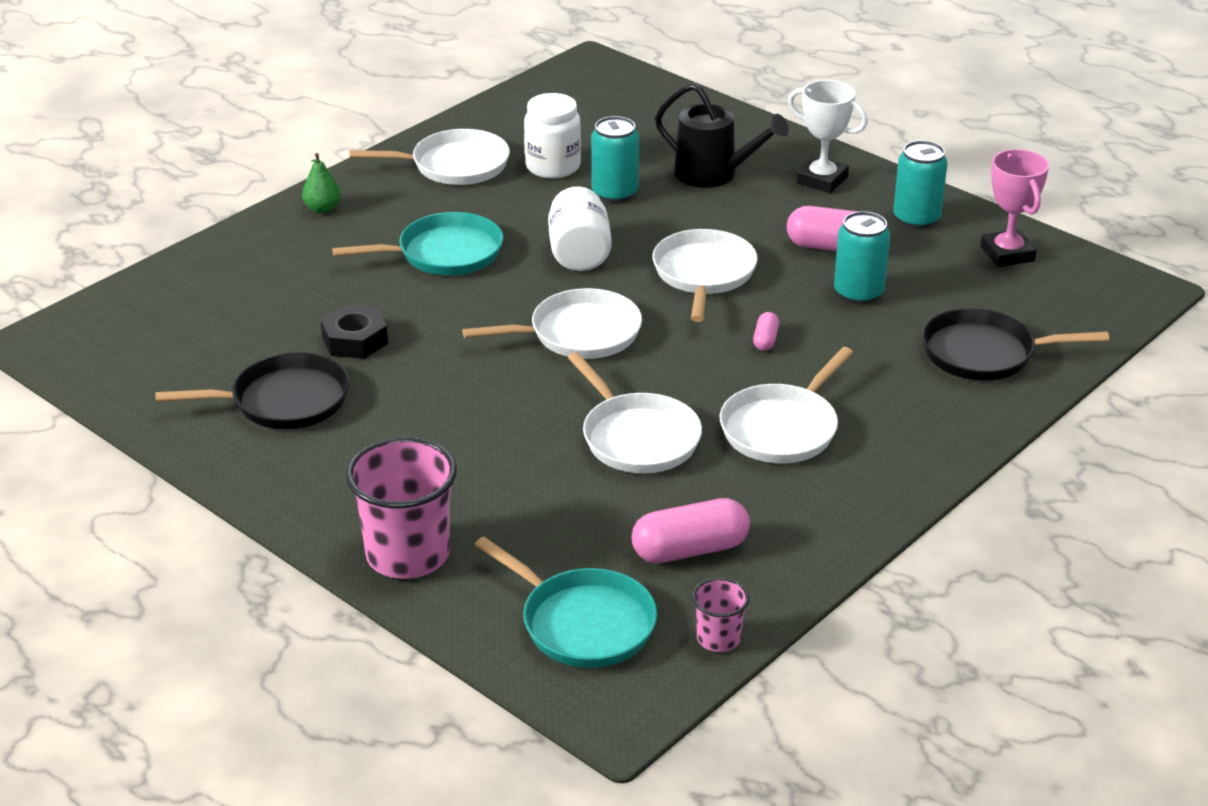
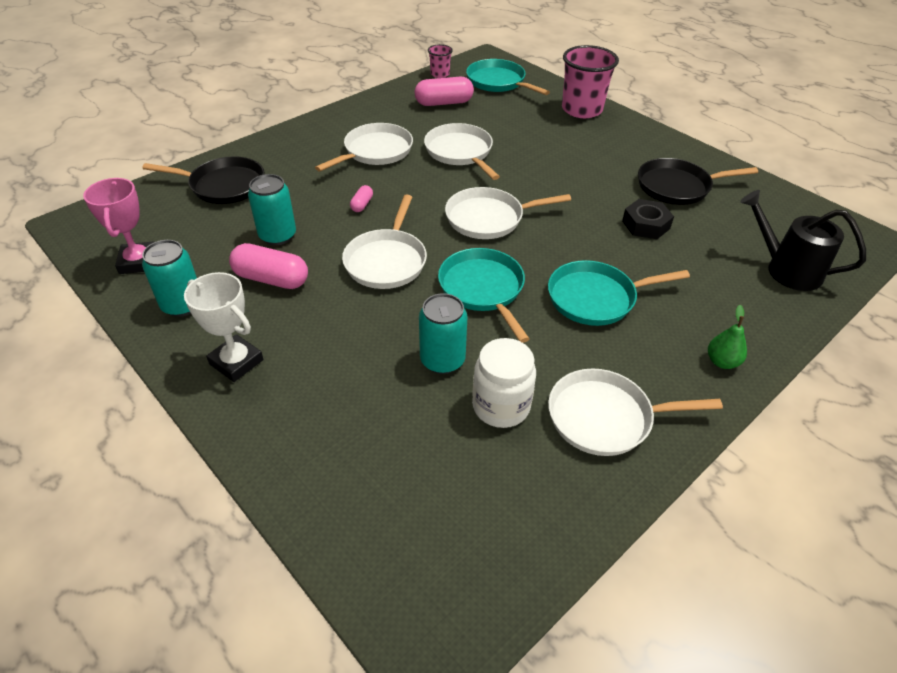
camera: 175 degrees left, 10 degrees up
(579, 253) = (483, 289): white jar -> turquoise pan
(714, 175) = (338, 379): black watering can -> black watering can (786, 269)

